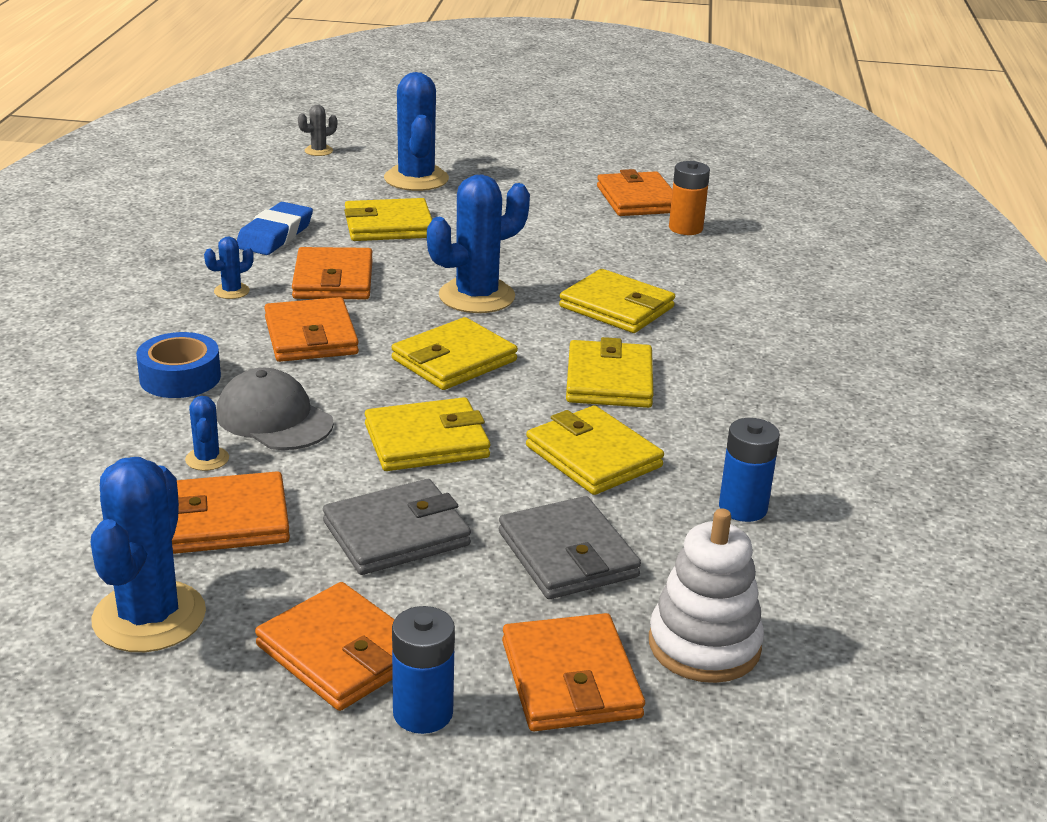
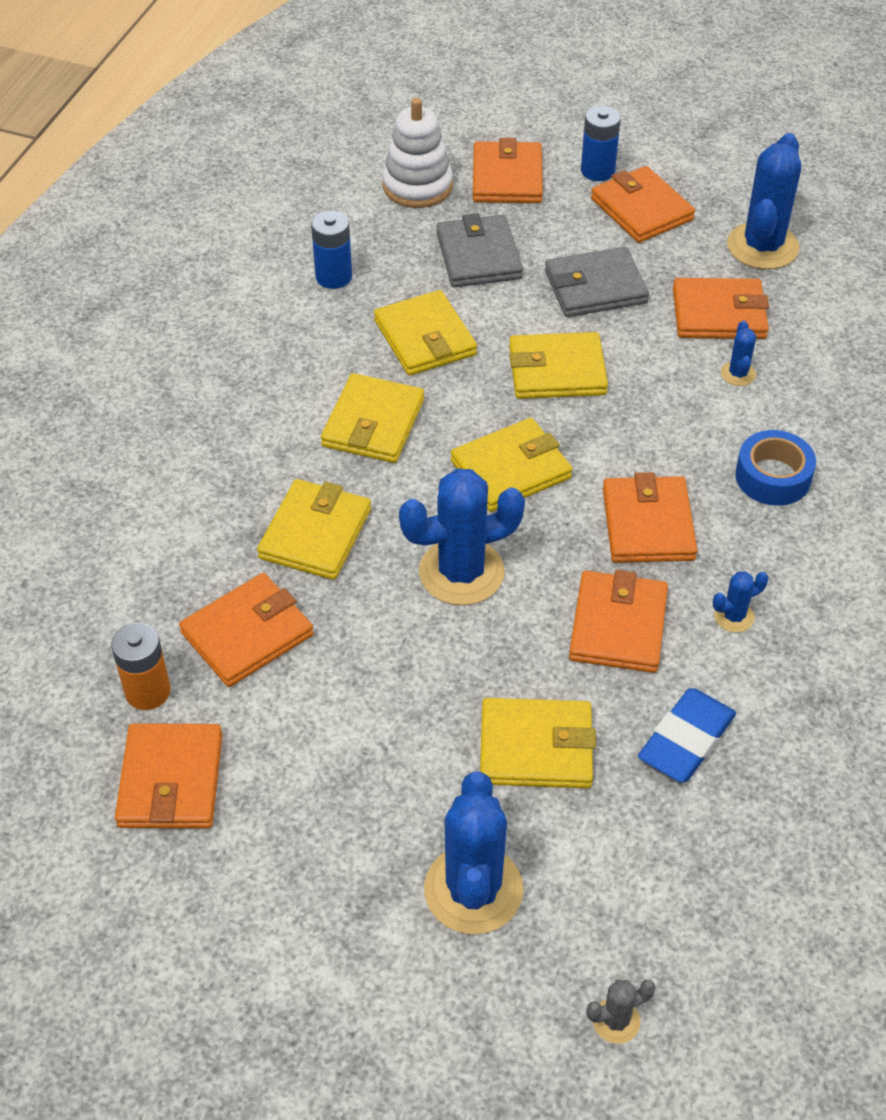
camera: 165 degrees left, 20 degrees up
(274, 418) = (684, 412): grey cap -> none
(616, 307) = (315, 533): yellow wallet -> yellow wallet turned 60 degrees clockwise
(634, 255) = (247, 634): none -> orange wallet

